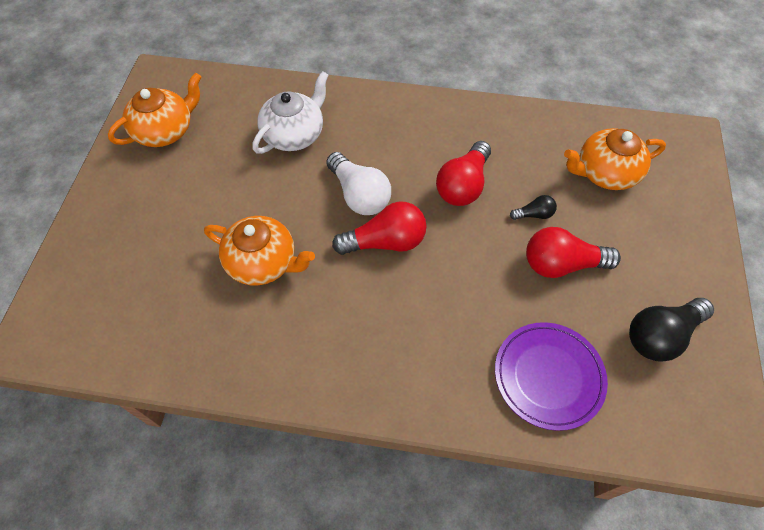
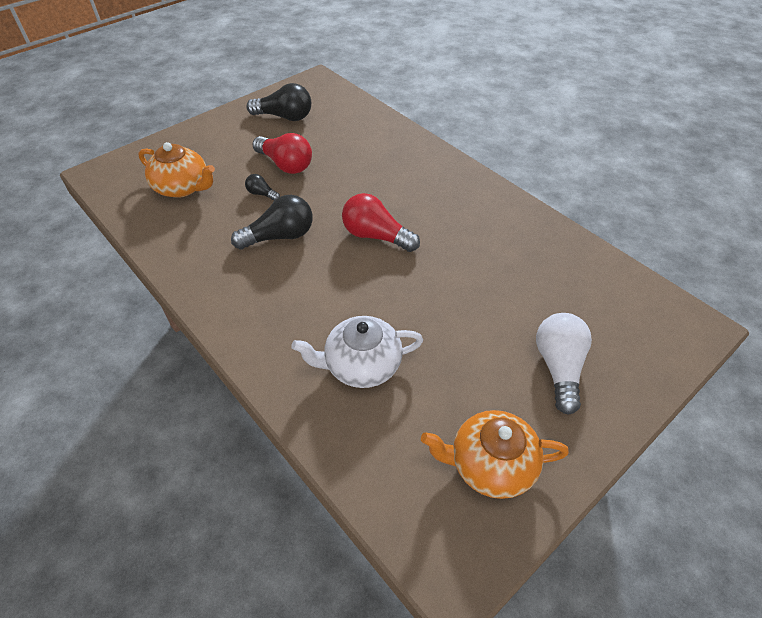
camera: 140 degrees left, 10 degrees down
(263, 262) = (476, 275): orange teapot -> none
(359, 195) = (360, 276): white light bulb -> white light bulb (558, 367)
(463, 185) = (280, 236): red light bulb -> black light bulb
(548, 376) = (361, 133): purple plate -> none

